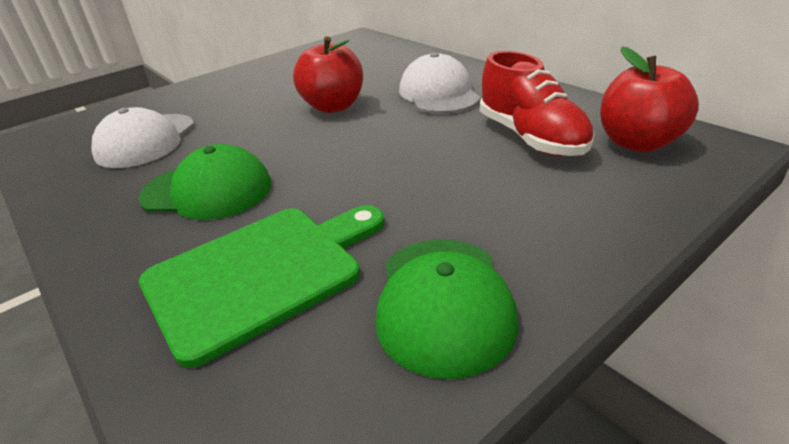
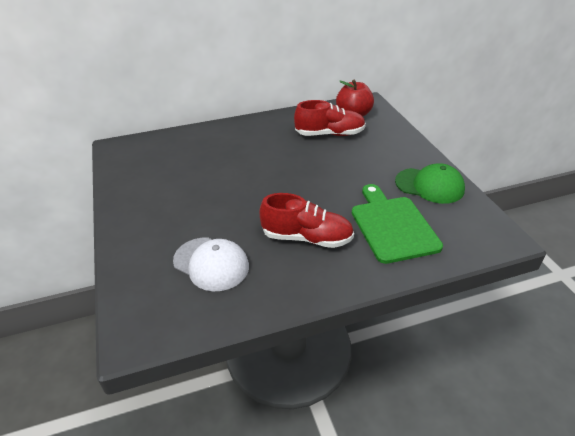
camera: 70 degrees left, 5 degrees up
(207, 190) = (307, 238): green cap -> red shoe
(333, 106) = (236, 179): red apple -> none
(438, 93) = (256, 142): white cap -> none

